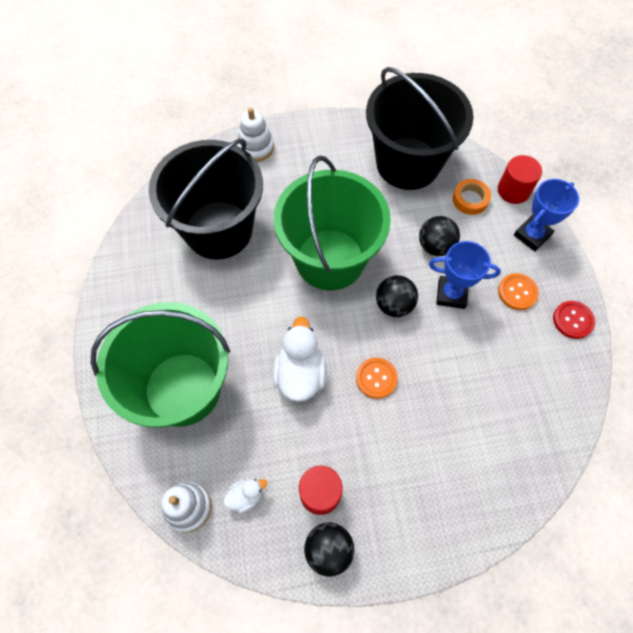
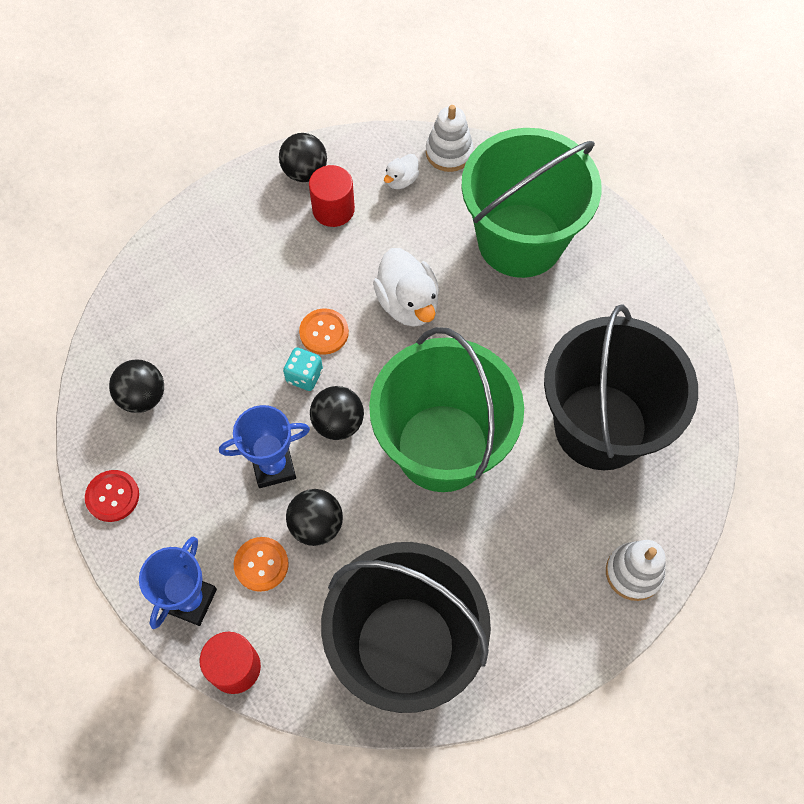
camera: 155 degrees right, 0 degrees up
(405, 350) = (304, 376): none -> turquoise dice
(470, 199) = (293, 622): orange tape -> none
(517, 292) = (191, 505): orange button -> orange button (261, 564)
(535, 386) = (143, 397): none -> black ball

